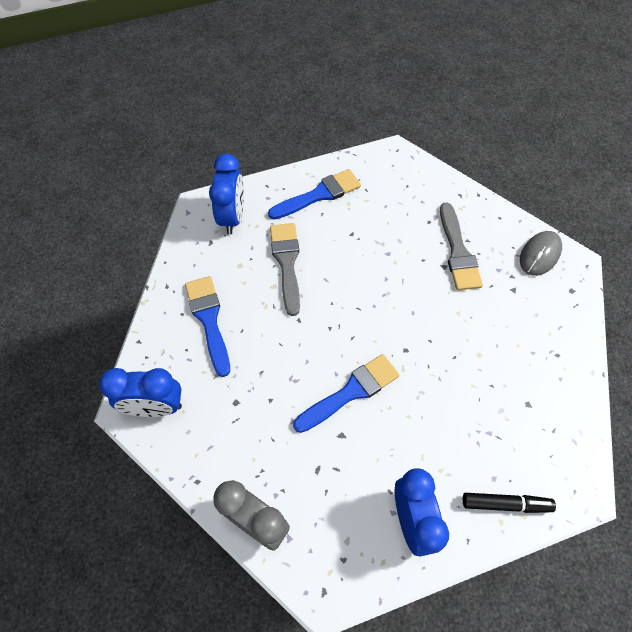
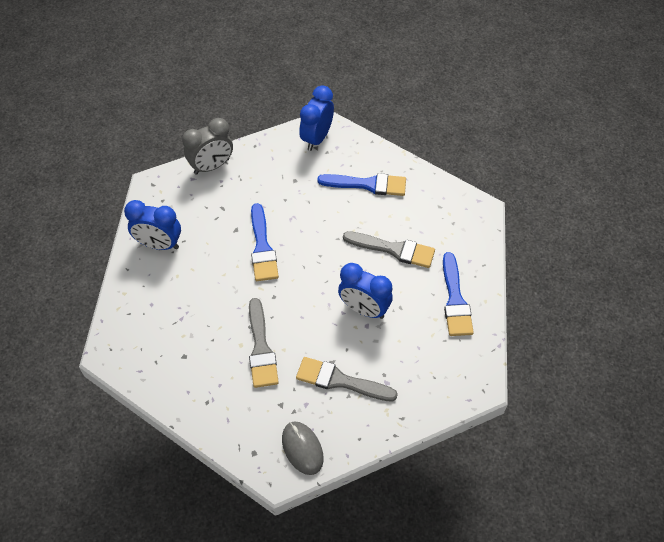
camera: 115 degrees right, 5 degrees down
(232, 217) = (459, 229): blue clock -> blue clock (364, 309)
(470, 333) = (261, 348): none -> grey brush
(506, 504) = (132, 302): black marker -> none

